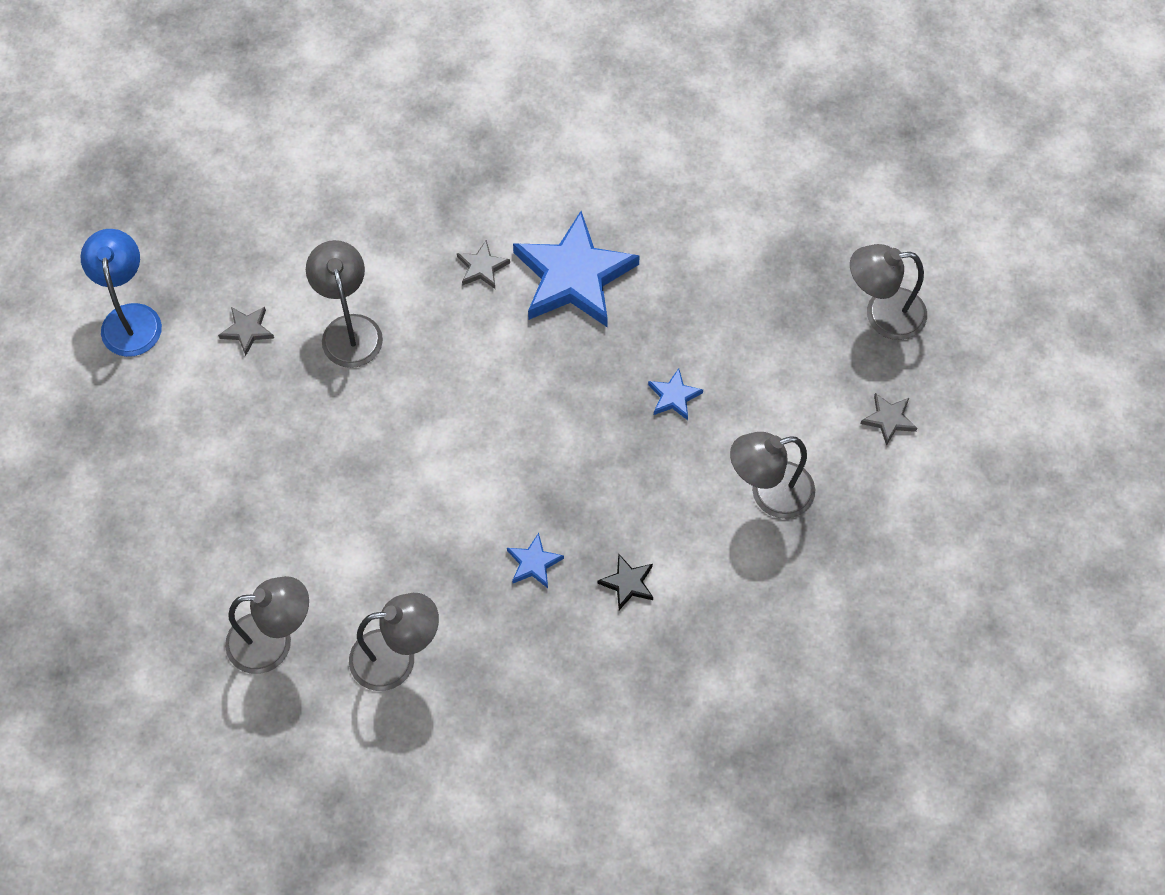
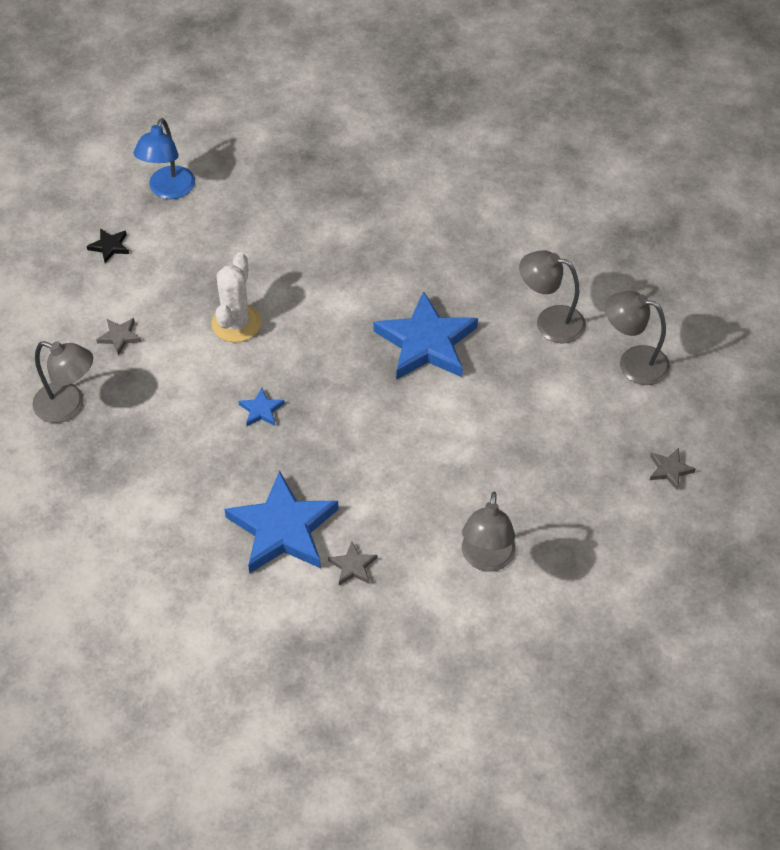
camera: 155 degrees left, 10 degrees down
(130, 318) = (670, 643): blue lamp -> blue lamp (168, 190)
(247, 330) = (572, 592): grey star -> grey star (669, 470)
(534, 563) = (426, 342): blue star -> blue star, size x2.35
(628, 583) = (368, 307): black star -> black star (109, 246)
(769, 493) = (236, 323): grey lamp -> white cactus

